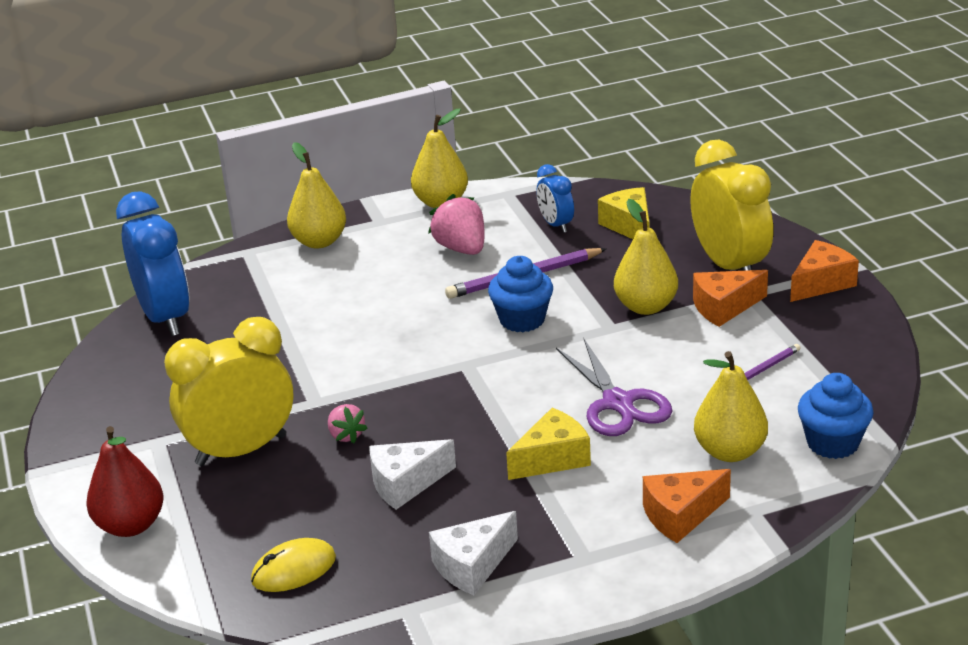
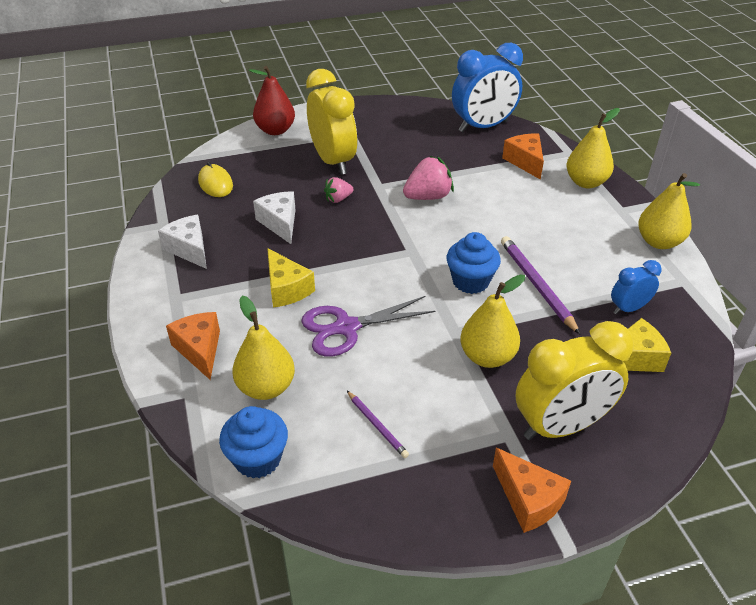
camera: 90 degrees right, 10 degrees up
(461, 248) = (581, 252): pink strawberry -> pink strawberry (428, 197)
(724, 307) = (484, 412): orange cheese -> orange cheese (525, 162)

